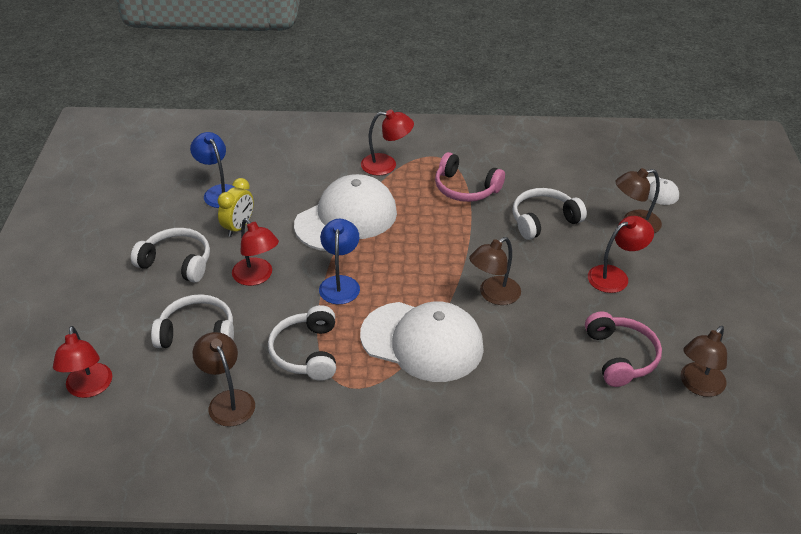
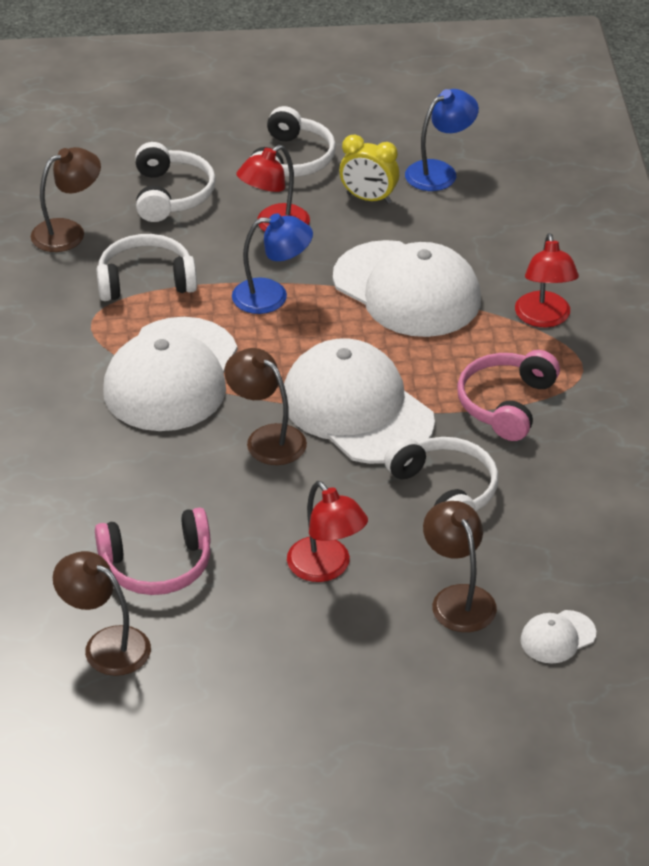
camera: 85 degrees right, 0 degrees up
(89, 388) = (83, 136): red lamp -> none
(466, 251) = (357, 409): none -> white cap

